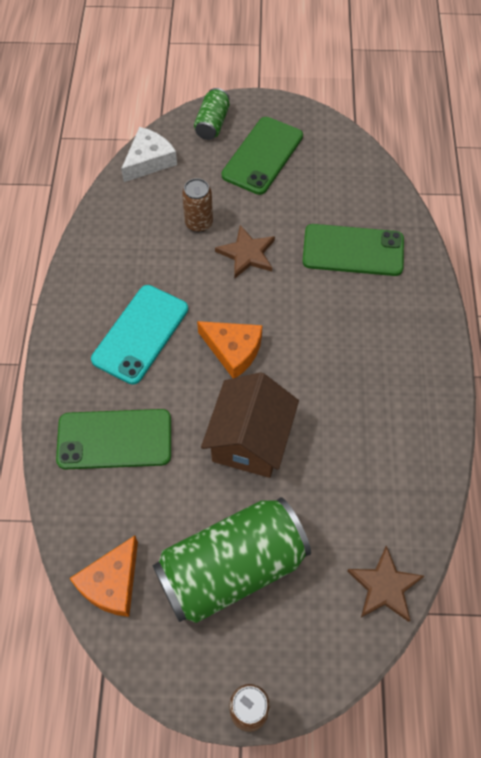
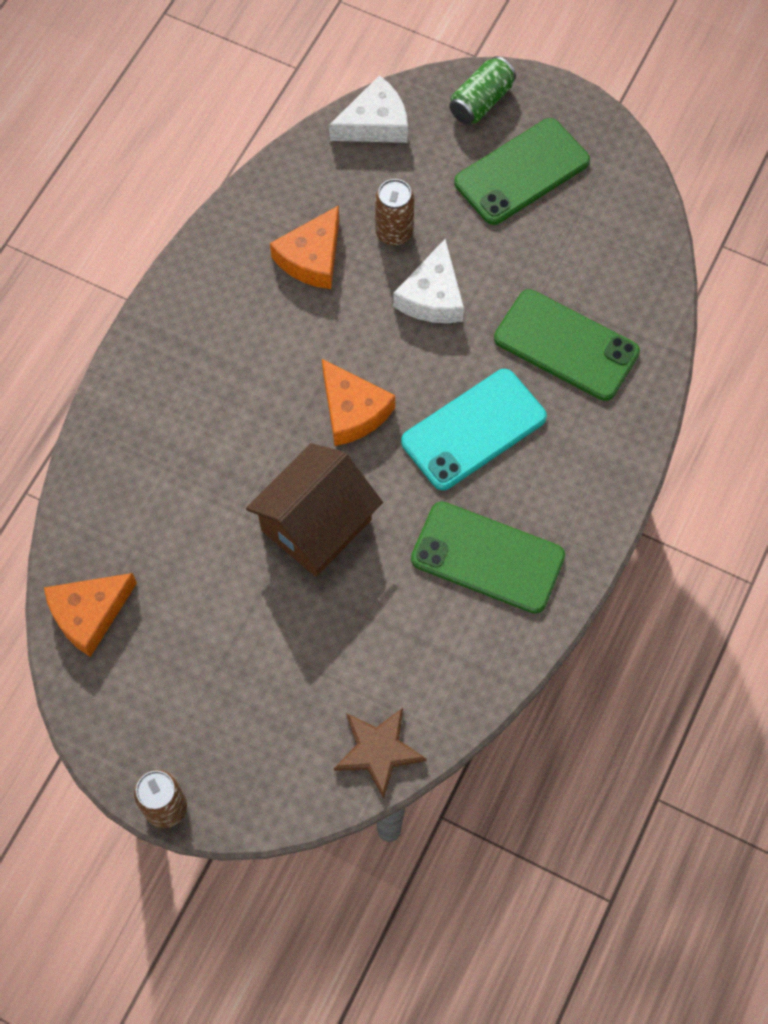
camera: 25 degrees right, 5 degrees up
(114, 439) = (166, 458): green phone -> green phone (487, 557)
(140, 334) = (255, 346): turquoise phone -> turquoise phone (473, 429)
(150, 260) = (312, 258): none -> orange cheese
(232, 568) = (223, 656): green can -> none
(247, 254) = (432, 296): brown star -> white cheese

